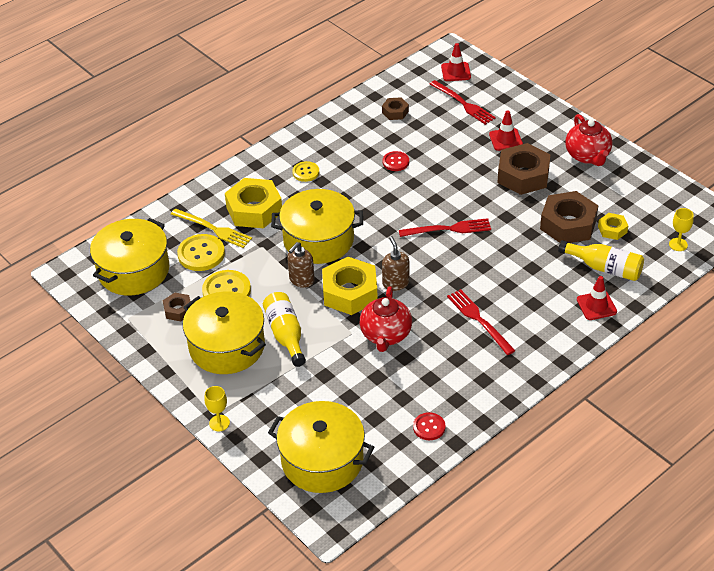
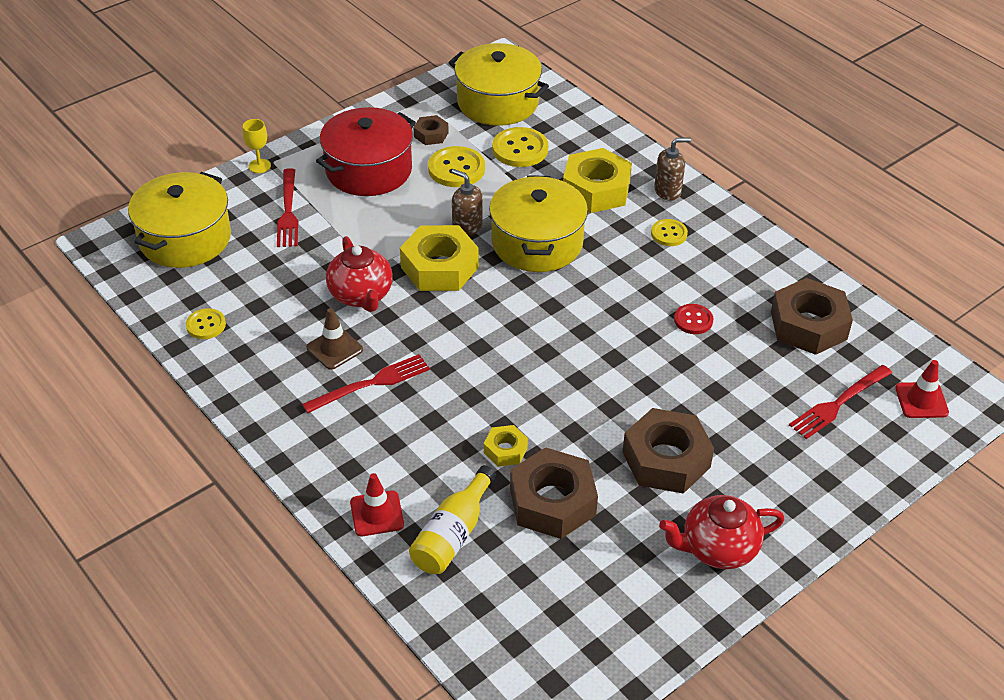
camera: 90 degrees right, 0 degrees up
(214, 229) = (562, 158): yellow fork -> none
(227, 346) = (369, 170): yellow pot -> red pot
(285, 335) = (378, 214): yellow bottle -> none
(386, 335) = (361, 295): red teapot -> red teapot turned 120 degrees counterclockwise
(395, 112) = (808, 325): brown nut -> brown nut, size x1.99
(395, 283) = (451, 308): brown soap dispenser -> brown soap dispenser (668, 191)
(429, 427) = (206, 325): red button -> yellow button
(446, 344) = (334, 349): none -> brown traffic cone
(449, 229) = (550, 367): red fork -> red fork (288, 212)
(505, 140) = (752, 447): red traffic cone -> none
(612, 229) = (537, 556): yellow nut -> yellow nut (505, 450)
(678, 244) = (496, 641): yellow goblet -> none

